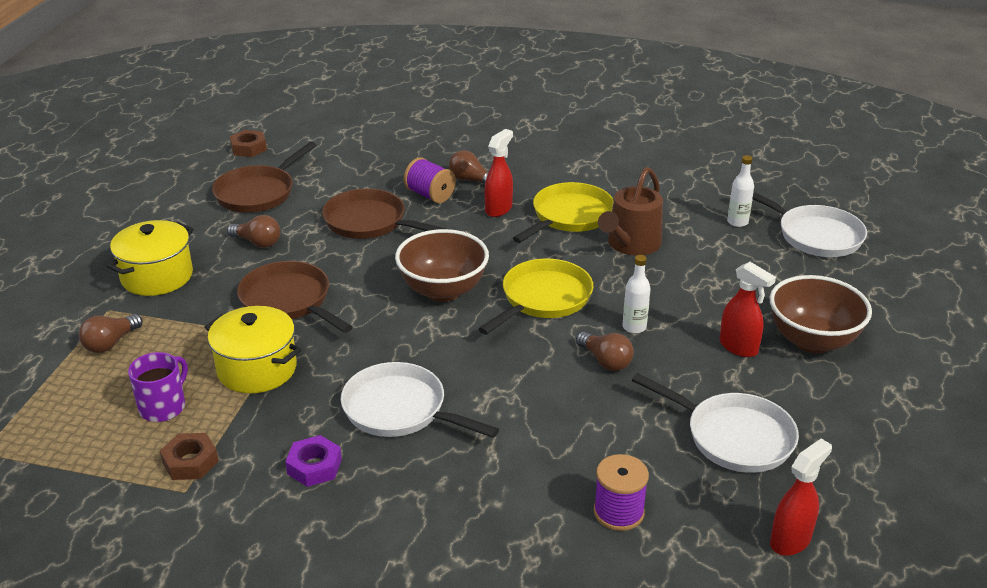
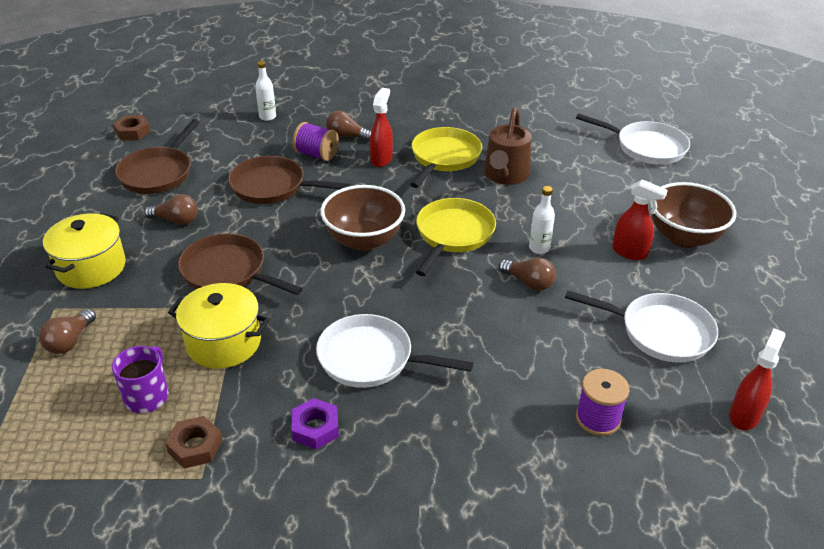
camera: 15 degrees left, 5 degrees up
(737, 222) = (582, 144): white bottle -> white bottle (267, 117)

